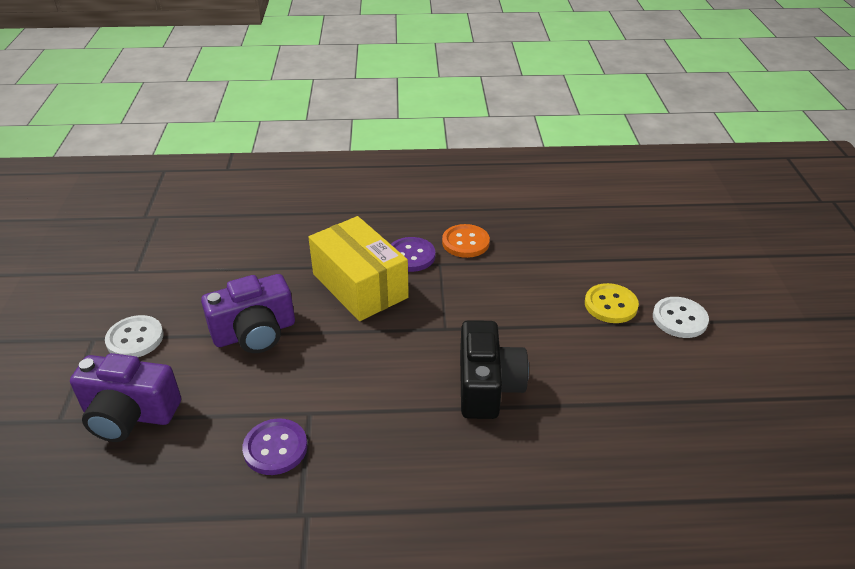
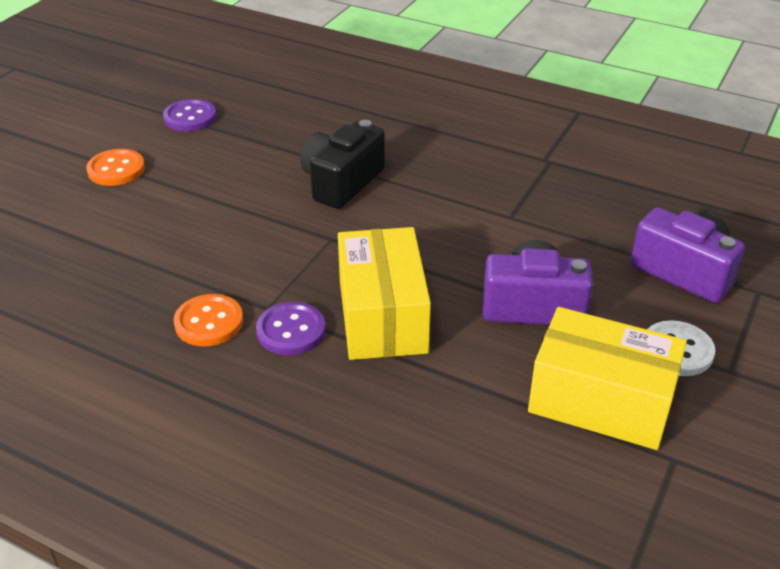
camera: 150 degrees left, 0 degrees up
(187, 286) = (600, 401): none -> yellow box
(275, 448) = (552, 202): purple button -> purple button (190, 117)
(610, 305) = (154, 201): yellow button -> none
(679, 319) = (116, 169): white button -> orange button

